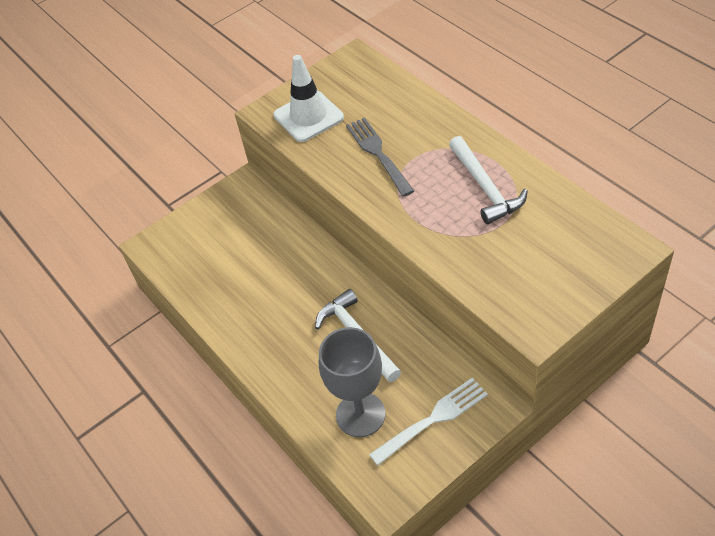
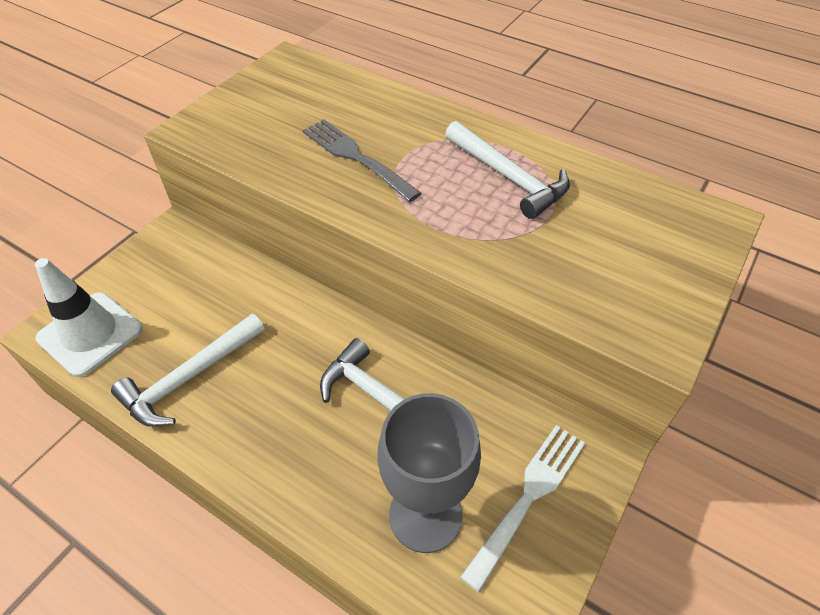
camera: 25 degrees left, 0 degrees up
(233, 295) = (189, 378): none -> white hammer
(308, 116) = (248, 127): white traffic cone -> white traffic cone (90, 334)

